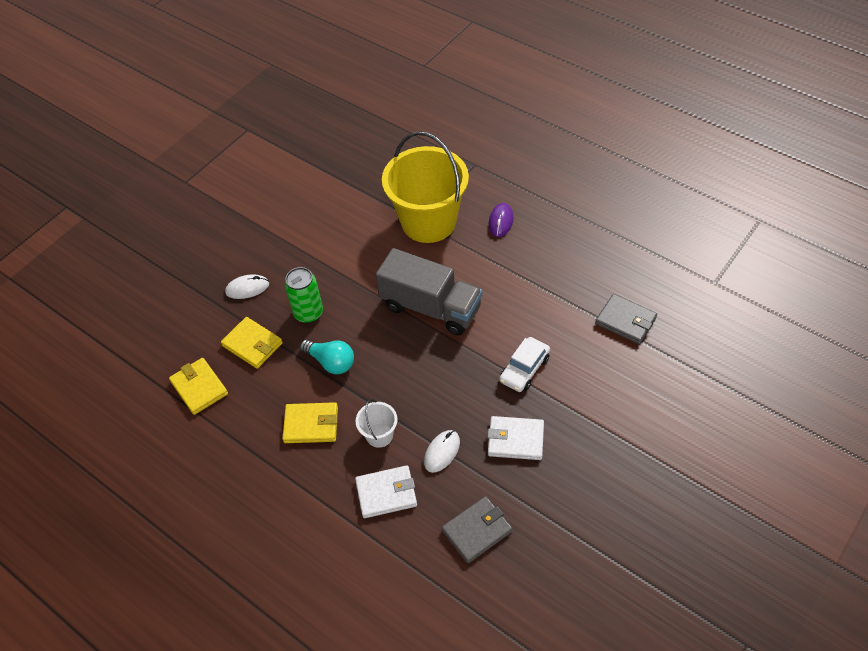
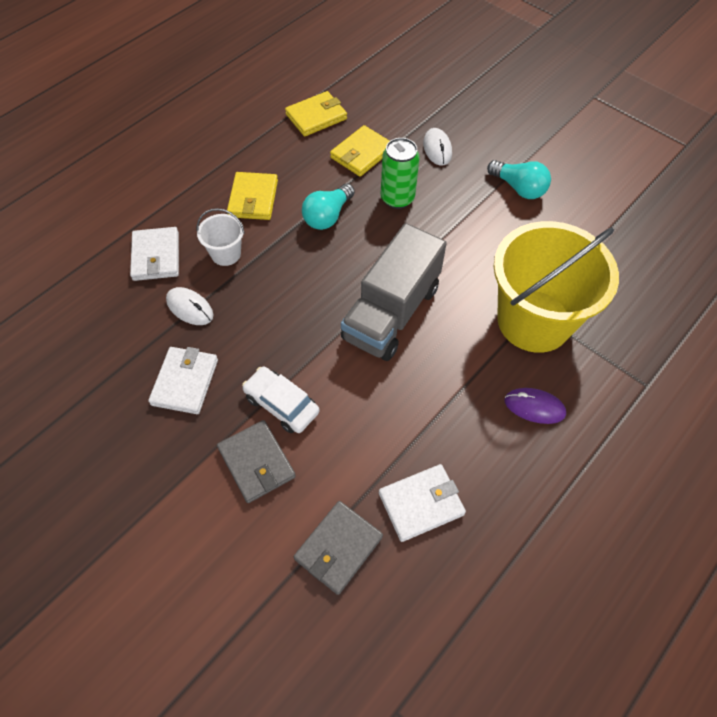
camera: 90 degrees right, 5 degrees up
(295, 231) = (519, 188): none -> turquoise light bulb
(477, 531) = (87, 331): grey wallet -> grey wallet (256, 462)
(584, 279) = (421, 503): none -> white wallet

